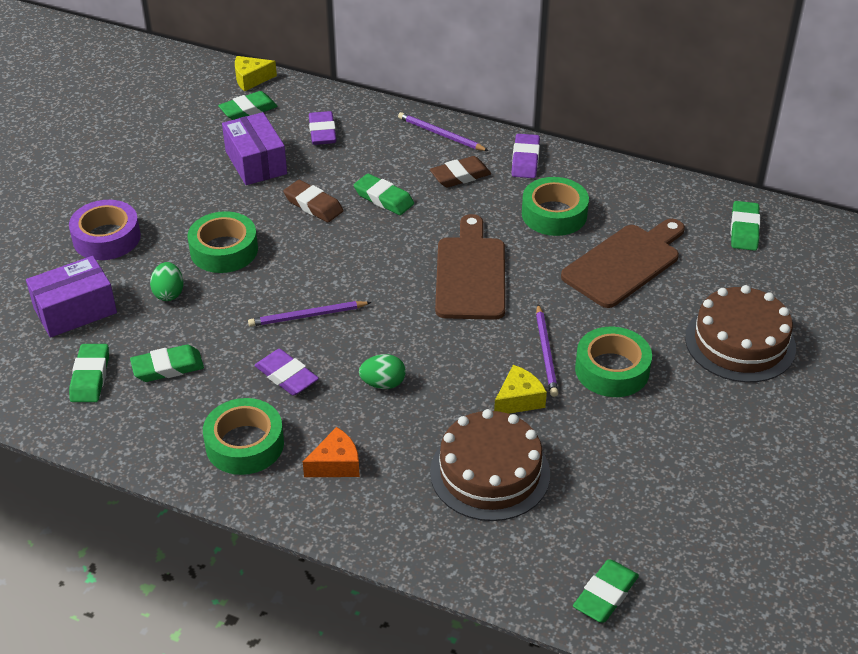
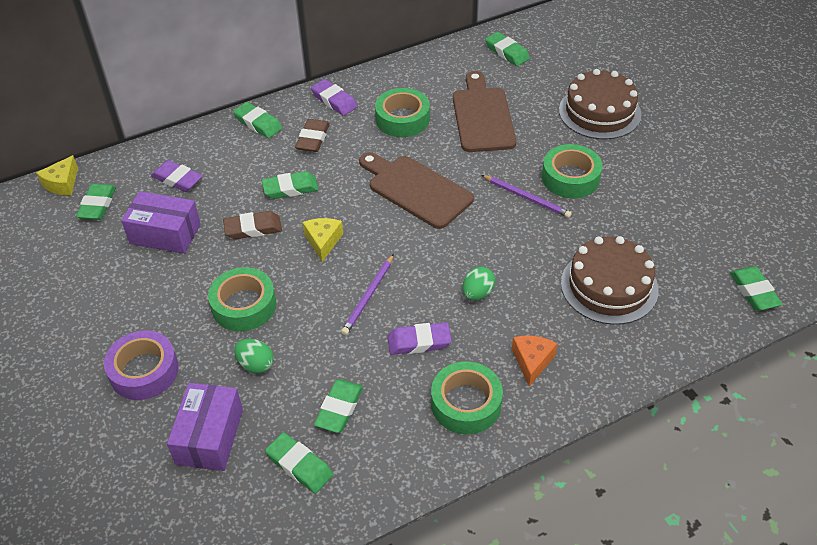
camera: 50 degrees left, 5 degrees up
(440, 134) = (258, 123): purple pencil -> green eraser
(519, 400) = (556, 235): yellow cheese -> yellow cheese (323, 241)

